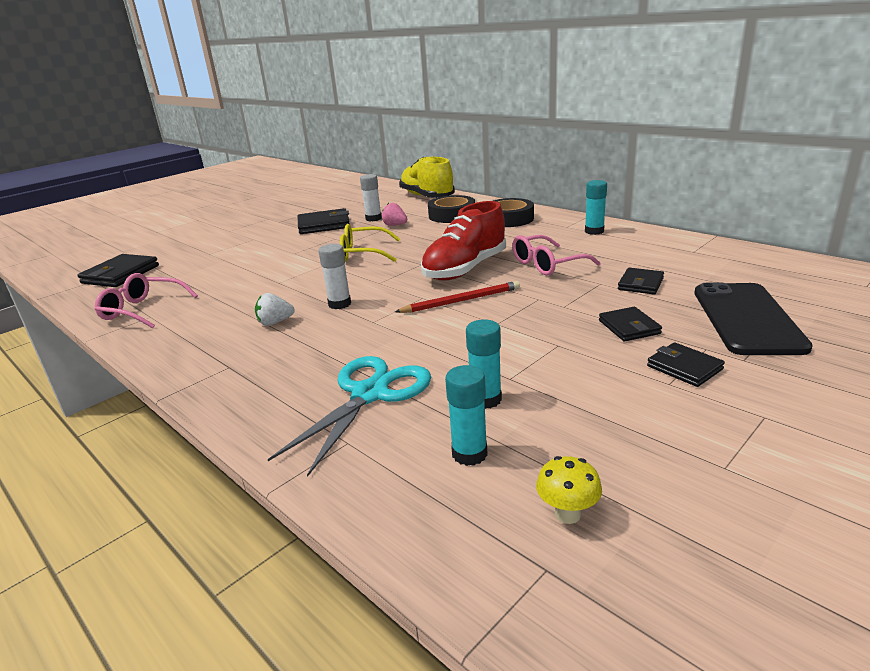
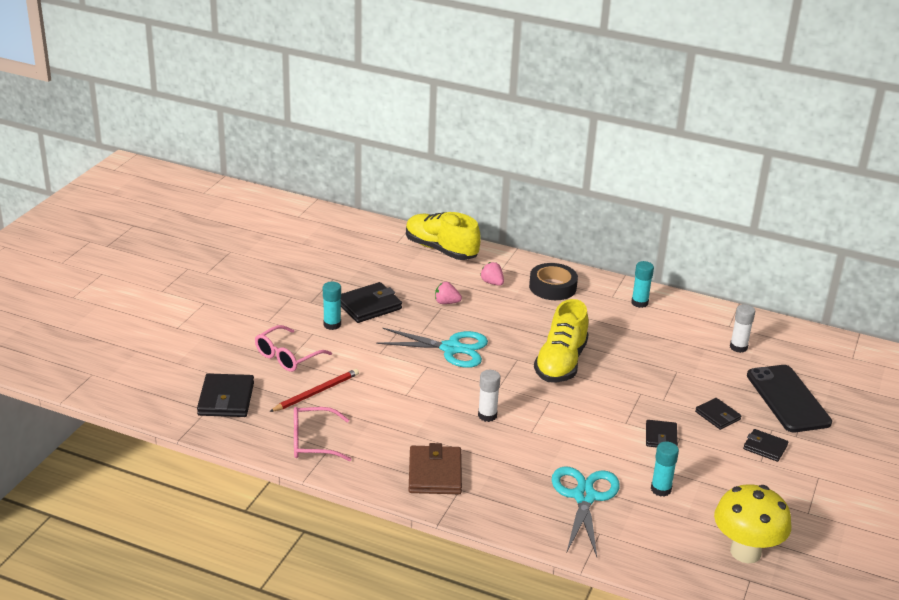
camera: 25 degrees left, 5 degrees up
(221, 348) = (435, 473): none -> brown wallet
(275, 322) = (452, 442): white strawberry -> none
(363, 253) = (451, 348): yellow glasses -> turquoise scissors
(373, 218) = (414, 292): white glue stick -> white glue stick (738, 347)
(452, 215) = (492, 283): black tape -> pink strawberry
(461, 301) = (584, 401): red pencil -> red pencil (316, 392)
(465, 269) = (561, 363): red shoe -> yellow shoe
(469, 454) = (676, 528): turquoise glue stick -> turquoise glue stick (332, 325)
(547, 264) = (624, 352): pink glasses -> pink glasses (287, 357)
(567, 514) = (745, 552): yellow mushroom -> yellow mushroom, size x2.26
(640, 284) = (706, 369): black wallet -> black wallet (661, 437)

